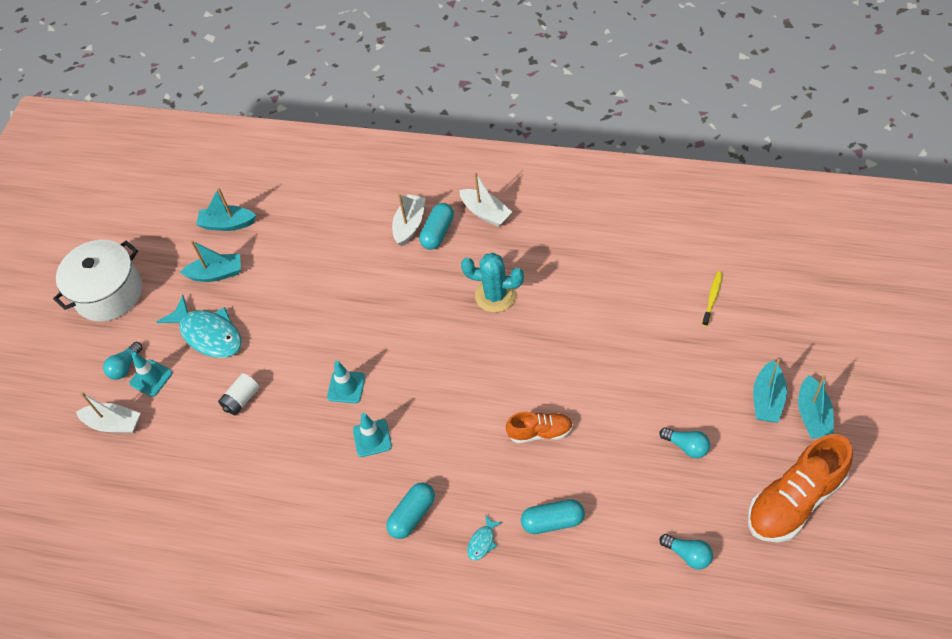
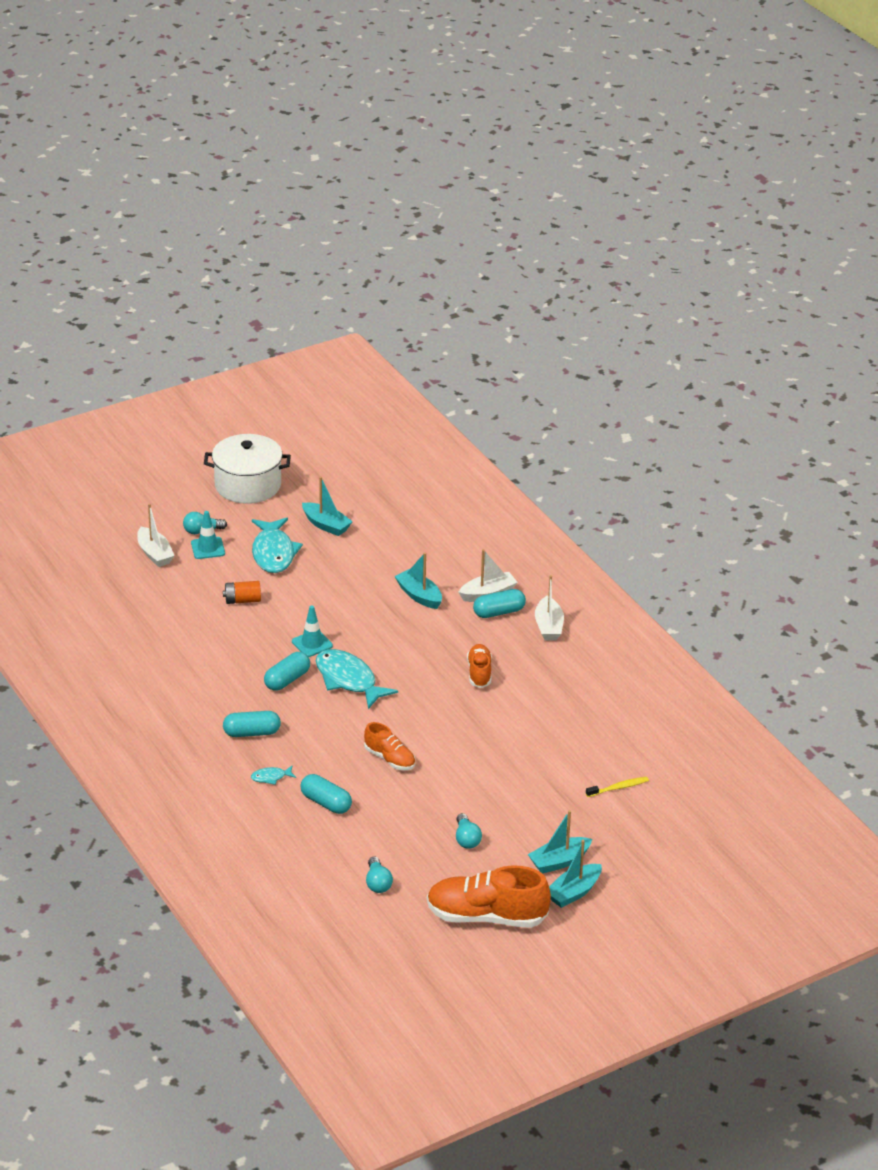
camera: 40 degrees right, 20 degrees down
(227, 224) = (374, 504): turquoise boat -> turquoise boat (419, 596)
(241, 399) = (242, 600): white battery -> orange battery
(372, 438) = (287, 680): turquoise traffic cone -> turquoise capsule
(416, 392) = (348, 680): none -> turquoise fish
(495, 295) = (479, 673): turquoise cactus -> orange shoe

